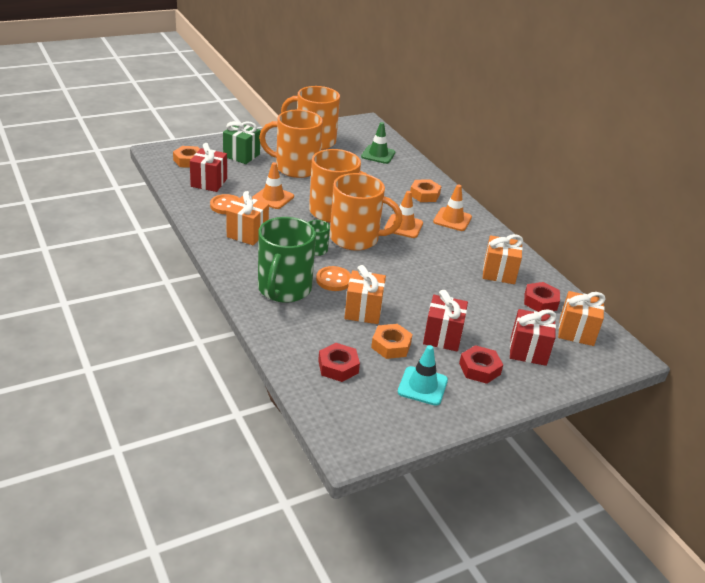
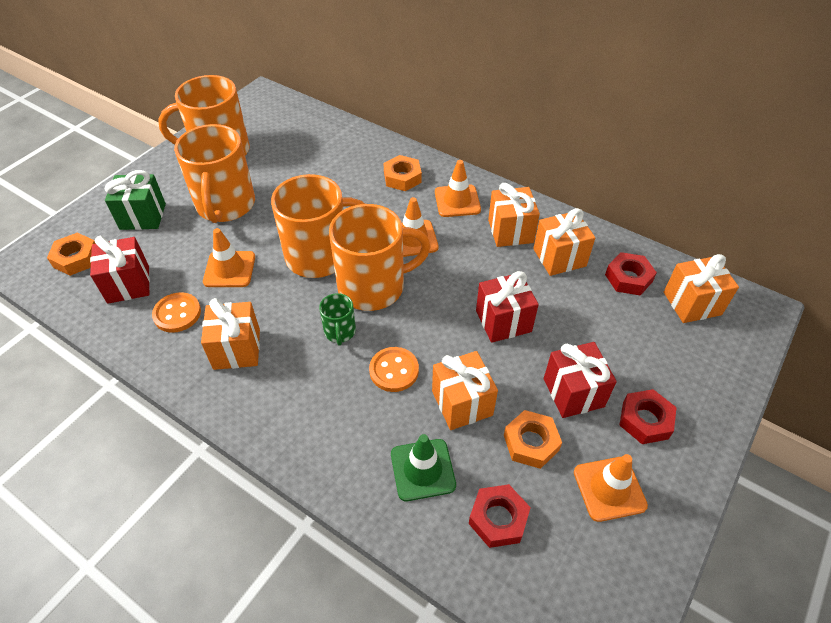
camera: 25 degrees left, 15 degrees up
(284, 289) = (345, 422): green mug -> none
(295, 168) = (225, 205): orange mug -> orange mug turned 75 degrees counterclockwise
(378, 154) = (309, 139): green traffic cone -> green traffic cone (422, 469)
(422, 386) = (609, 489): turquoise traffic cone -> orange traffic cone
(476, 247) = (510, 231): none -> orange gift
(528, 351) = (670, 361): red gift -> red gift (503, 321)

